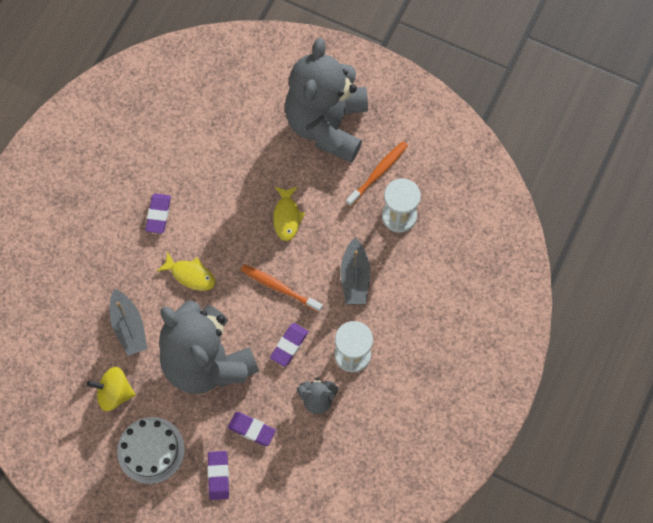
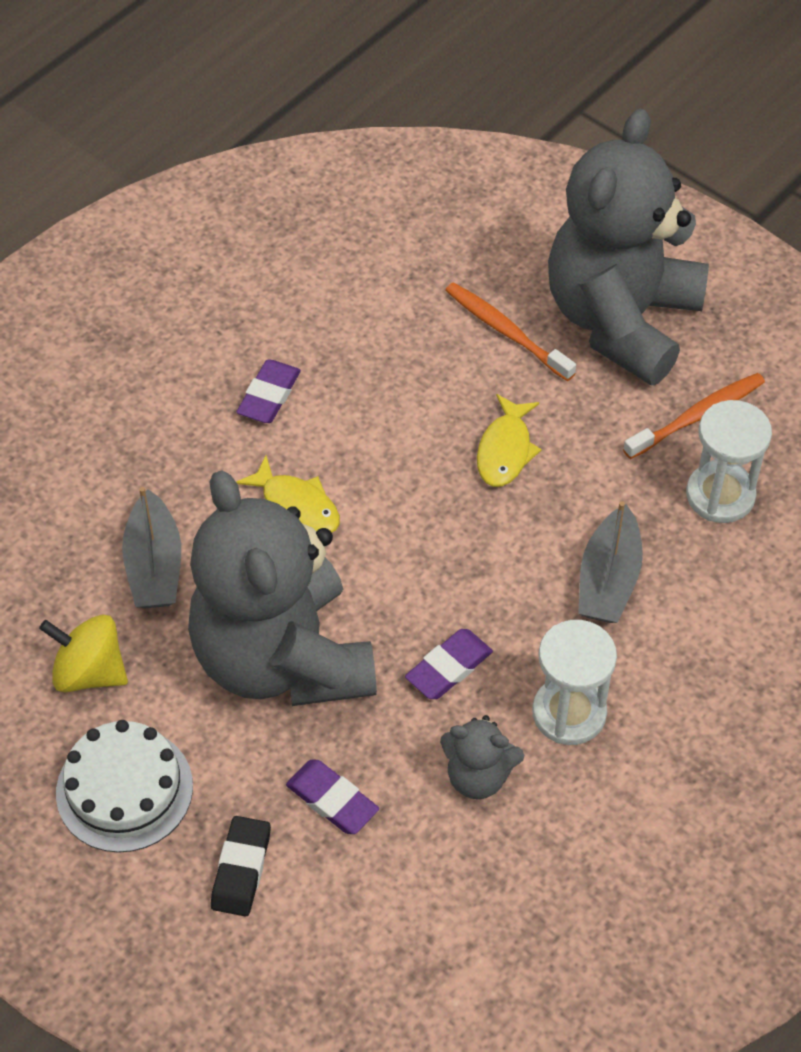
camera: 15 degrees right, 15 degrees down
(218, 476) = (241, 869): purple eraser -> black eraser
(280, 288) = (458, 565): orange toothbrush -> orange toothbrush (506, 332)

